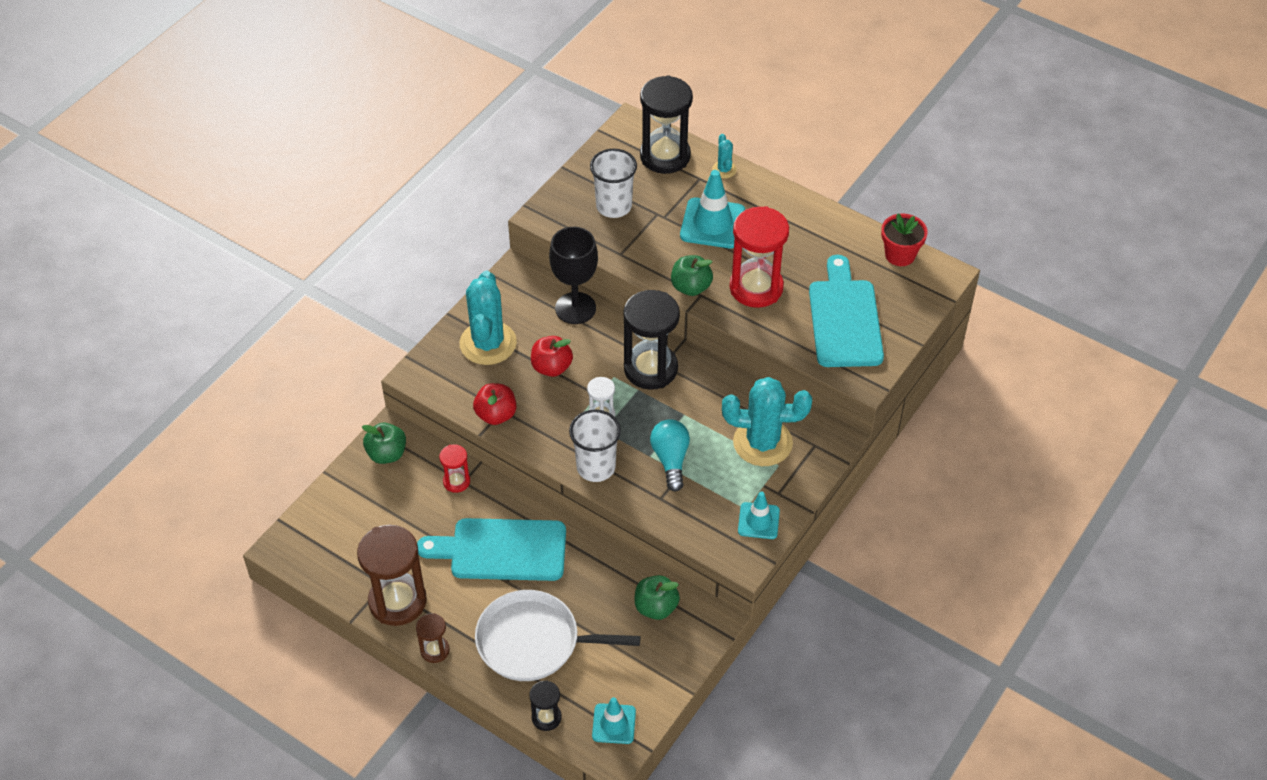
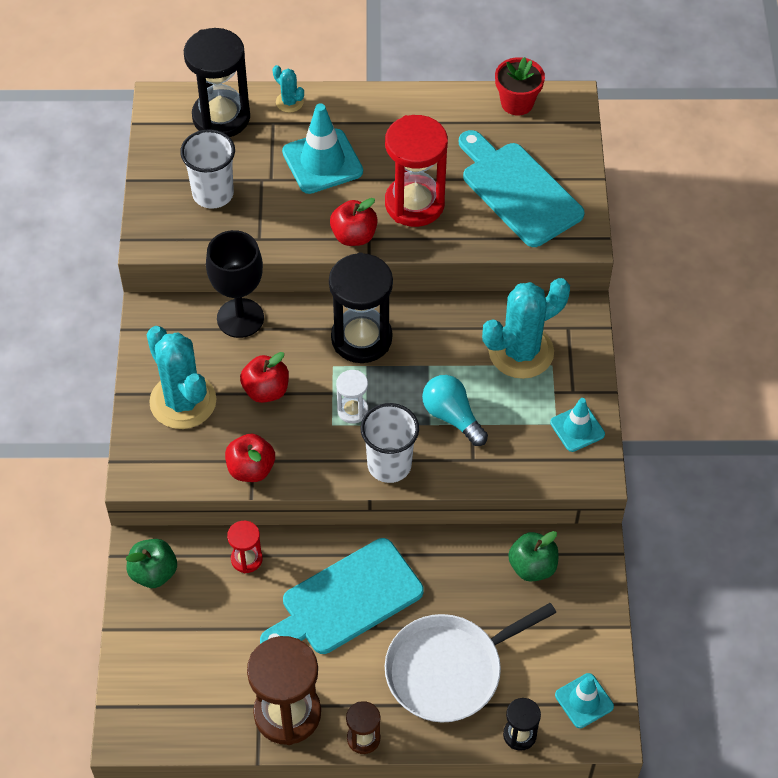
camera: 35 degrees left, 5 degrees up
(691, 287) = (354, 236): green apple -> red apple

